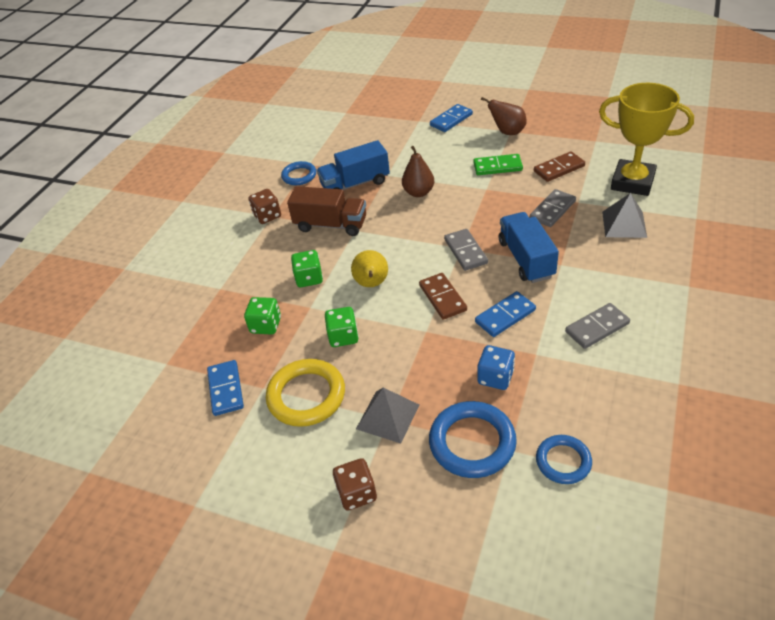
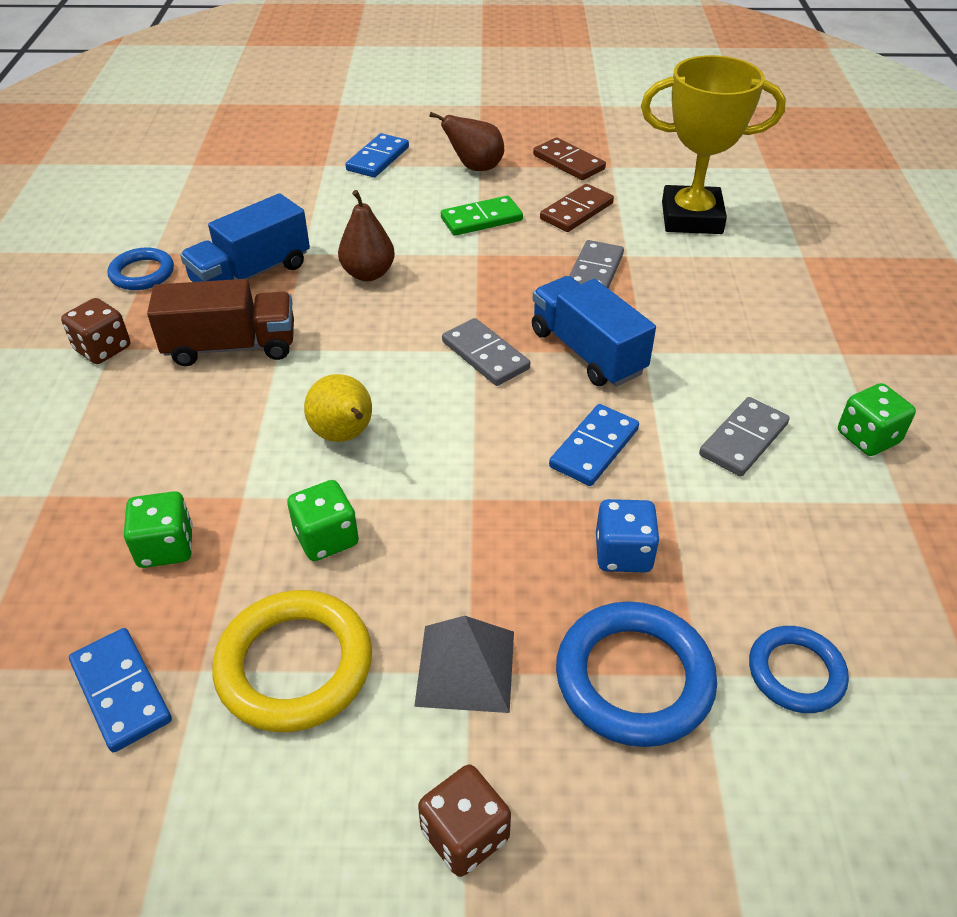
camera: 25 degrees left, 0 degrees up
(309, 278) = (223, 446): green dice -> green dice (868, 437)
(442, 298) = (478, 437): brown domino -> brown domino (568, 162)
(624, 224) = (708, 278): grey pyramid -> none

